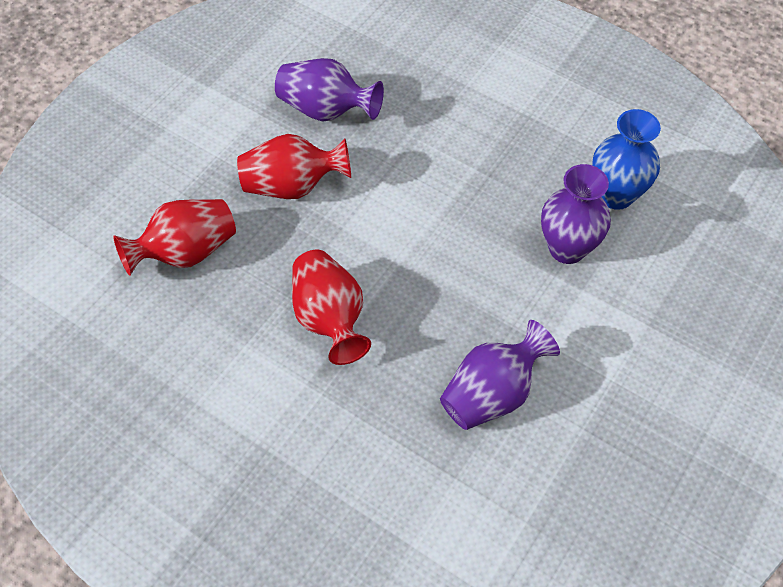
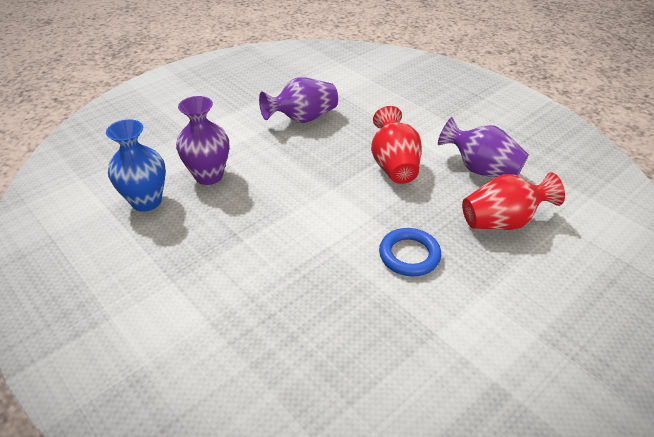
camera: 165 degrees left, 15 degrees down
(292, 186) = (409, 255): red vase -> blue ring
(326, 110) = (364, 322): purple vase -> purple vase (480, 169)

